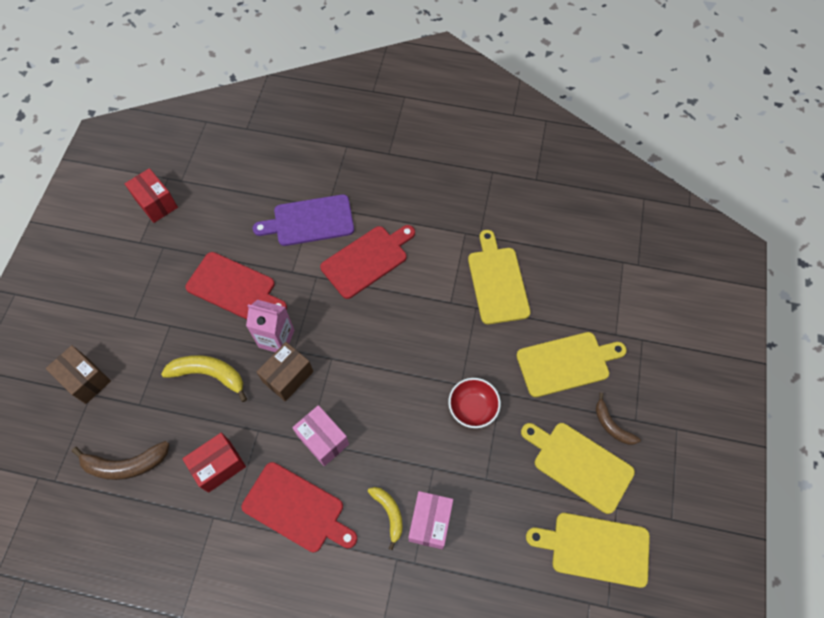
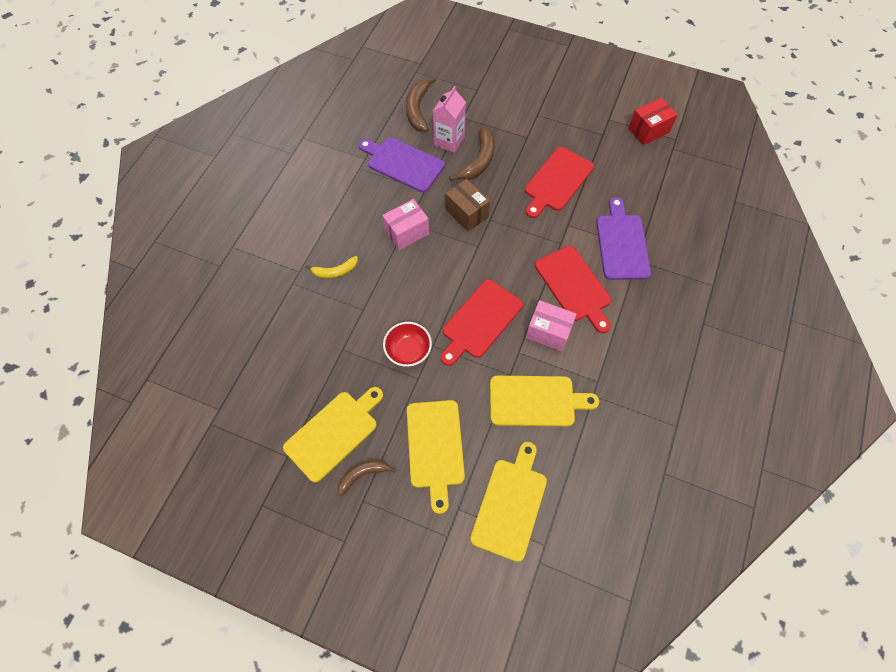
camera: 100 degrees right, 0 degrees up
(85, 380) = (489, 87): brown box -> none
(209, 374) = (479, 160): yellow banana -> brown banana
(219, 466) = (403, 163): red box -> purple cutting board
(276, 338) = (503, 208): pink carton -> pink carton (449, 141)
(297, 509) = (356, 210): red cutting board -> red cutting board (480, 321)
(430, 522) = (319, 299): pink box -> pink box (548, 332)
(595, 548) = (259, 426): yellow cutting board -> yellow cutting board (510, 504)

